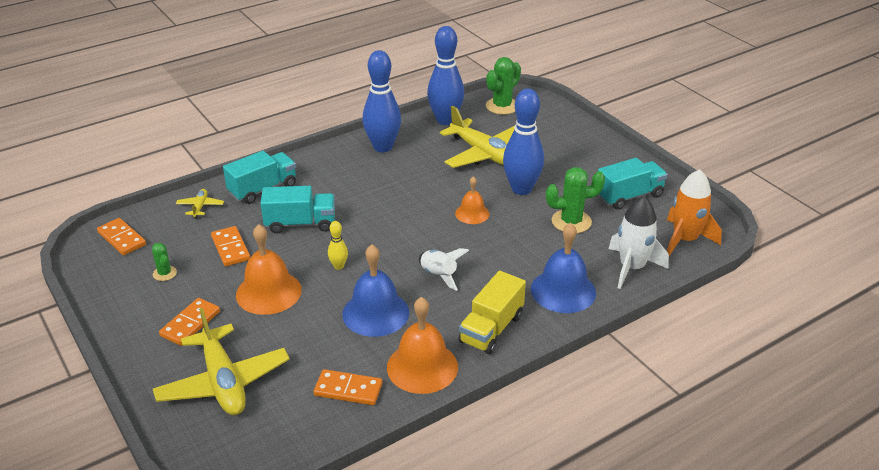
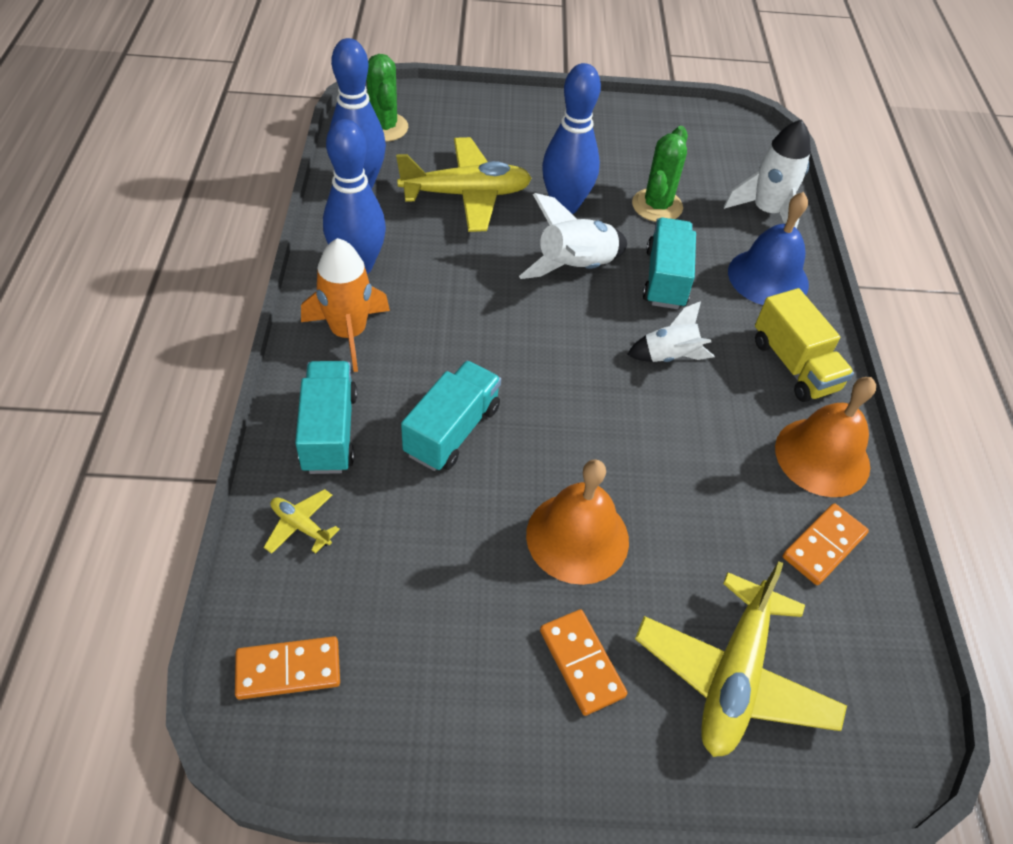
camera: 60 degrees left, 15 degrees up
(164, 273) = (434, 646): green cactus -> none
(223, 382) = (733, 676): yellow plane -> yellow plane turned 105 degrees clockwise
(231, 248) = (441, 535): orange domino -> none
(338, 266) = (579, 437): yellow bowling pin -> none
(375, 313) = (698, 449): blue bell -> none
(472, 213) = (575, 267): orange bell -> white rocket
(629, 196) = (648, 144): turquoise truck -> turquoise truck (665, 279)
(685, 240) = (749, 154): orange rocket -> orange rocket (348, 333)

